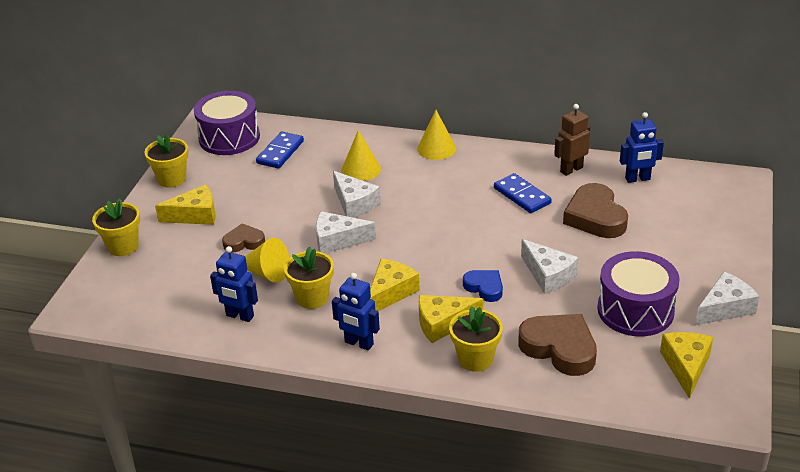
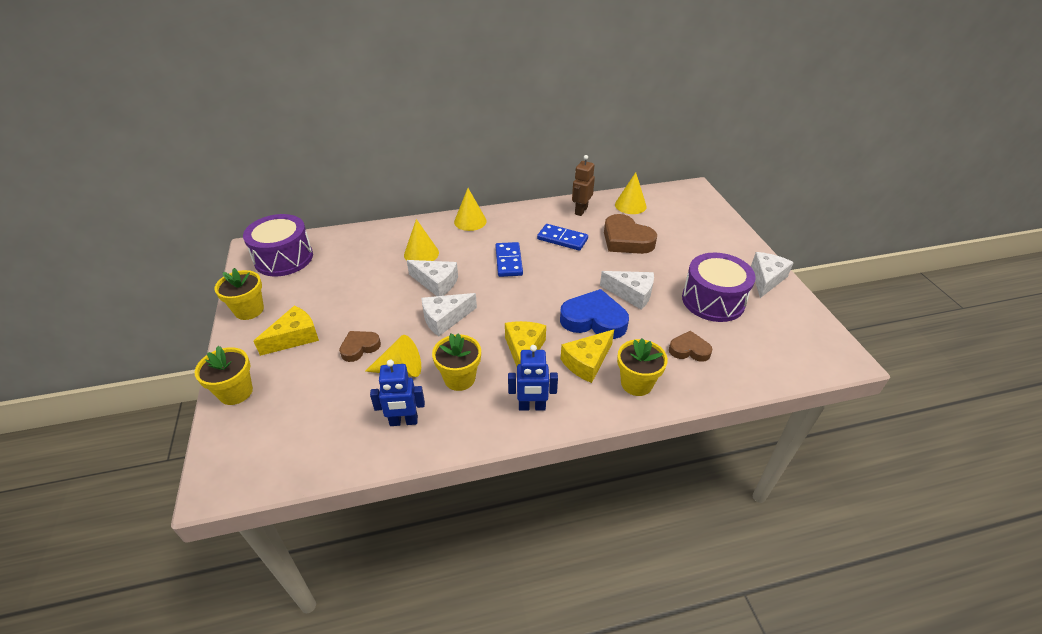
camera: 30 degrees left, 5 degrees up
(280, 152) = (340, 258): blue domino -> blue domino (509, 261)
(484, 287) = (594, 320): blue heart -> blue heart, size x1.74
(559, 348) = (689, 350): brown heart -> brown heart, size x0.57
(637, 179) = (630, 205): blue robot -> yellow cone
(686, 366) = (783, 331): yellow cheese -> none

